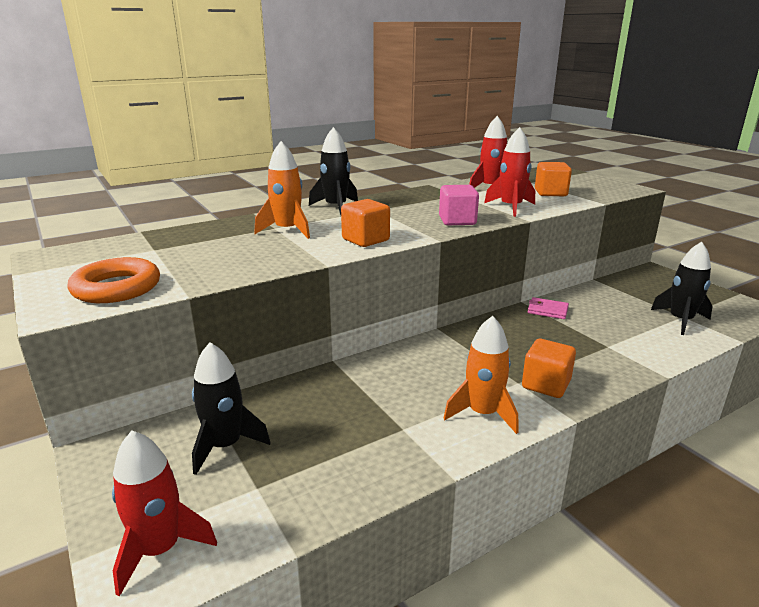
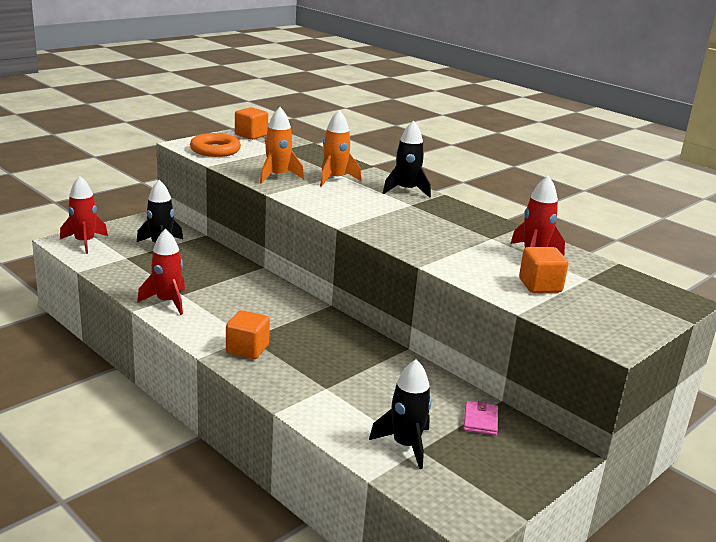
camera: 75 degrees right, 0 degrees up
(365, 240) = (325, 203): orange cube -> orange cube (251, 135)
(457, 221) = (396, 235): pink cube -> none
(483, 413) = (203, 321): orange rocket -> orange rocket (277, 176)
(511, 207) = (459, 260): red rocket -> red rocket (167, 302)
(547, 310) = (392, 361): pink wallet -> pink wallet (480, 420)

